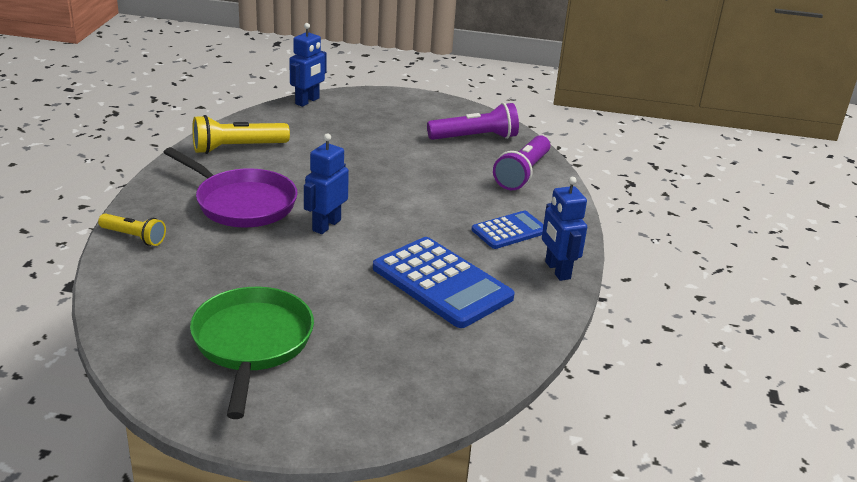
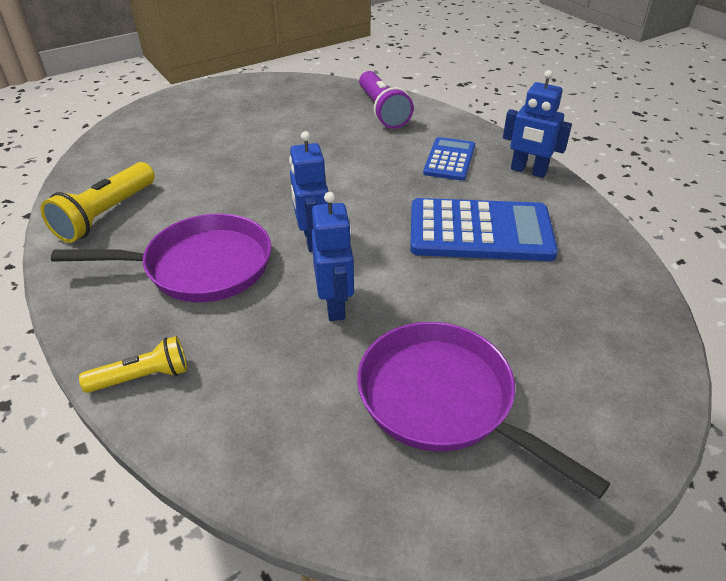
camera: 40 degrees left, 10 degrees up
(252, 344) = (444, 401): green pan -> purple pan
(307, 101) = (106, 136): blue robot -> blue robot (335, 305)
(475, 138) = (302, 100): purple flashlight -> none

